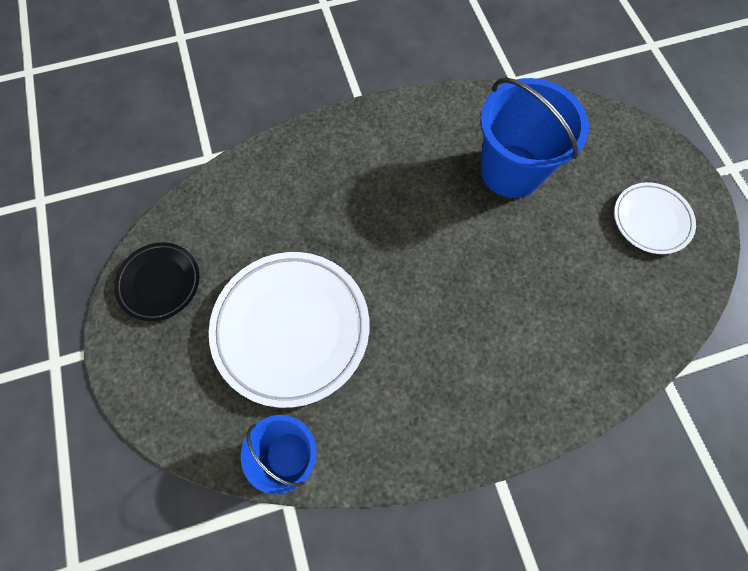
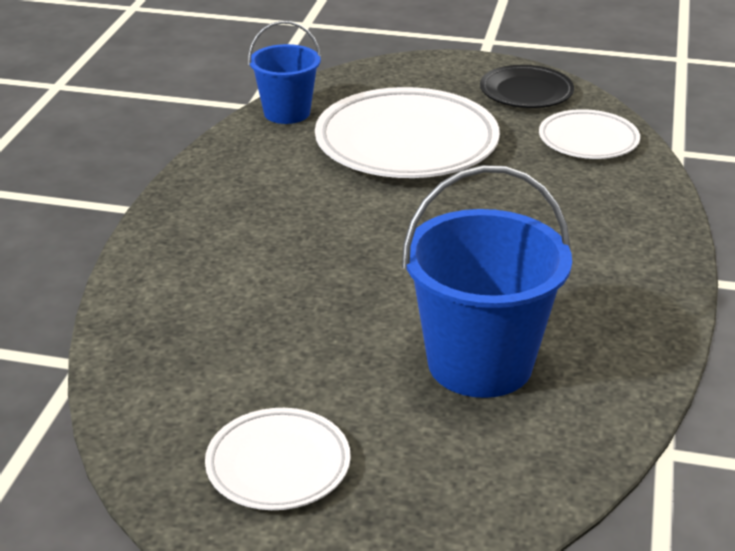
camera: 120 degrees right, 35 degrees down
(223, 211) = (588, 140): none -> white plate

